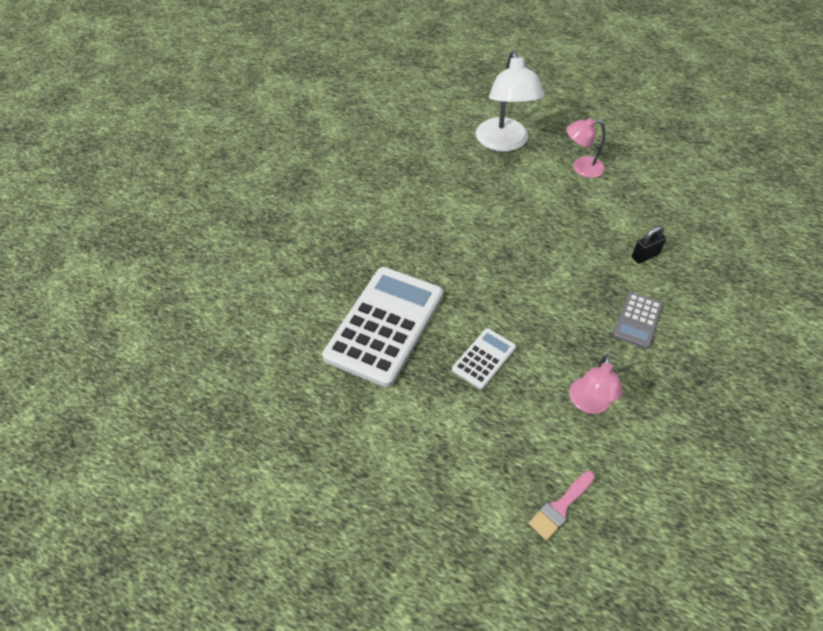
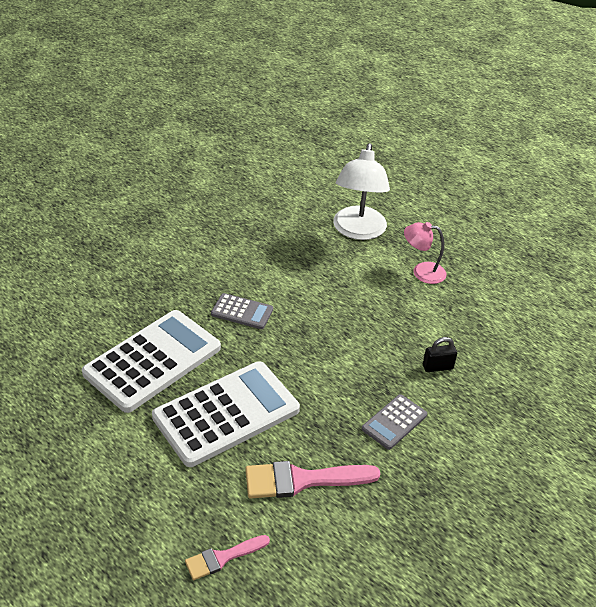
camera: 15 degrees right, 10 degrees down
(442, 251) = (242, 312): none -> grey calculator
(484, 359) = (226, 414): white calculator -> white calculator, size x2.08
(589, 404) = (302, 480): pink lamp -> pink brush

